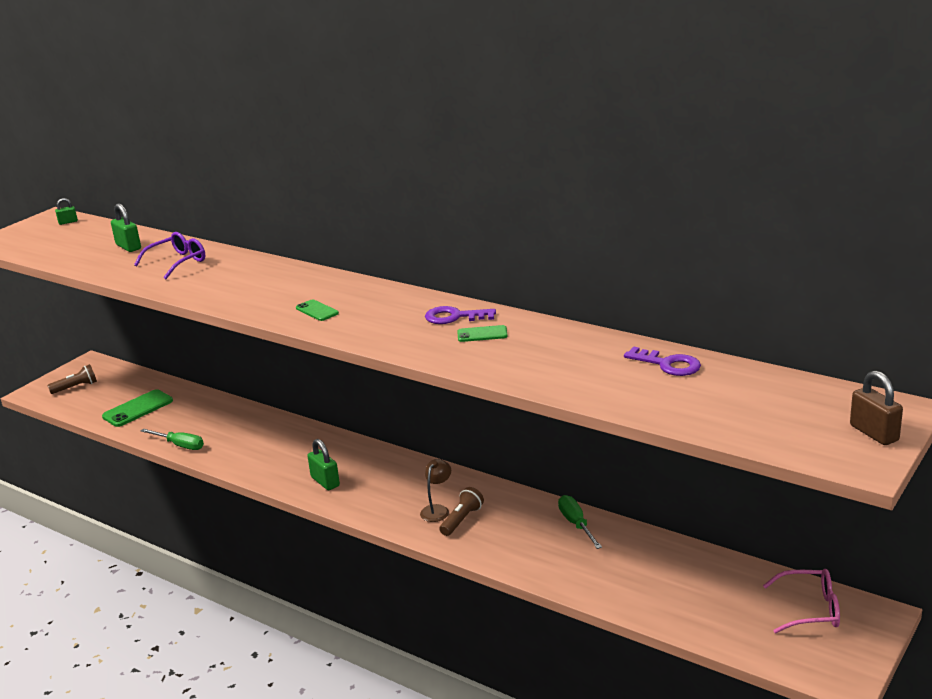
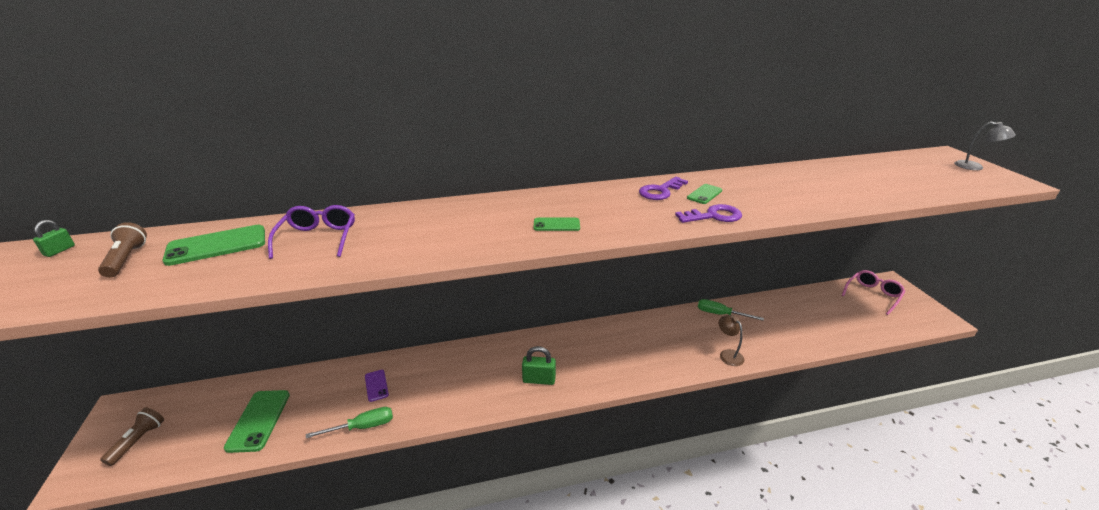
camera: 50 degrees left, 5 degrees up
(128, 247) = (217, 245): green padlock -> green phone
(223, 424) = (376, 385): none -> purple phone
(437, 510) = (641, 352): brown lamp -> brown lamp (728, 354)
(462, 520) = (665, 349): brown flashlight -> brown flashlight (126, 259)
(668, 364) = (829, 171): purple key -> purple key (713, 216)
(874, 433) = (975, 167): brown padlock -> grey lamp

